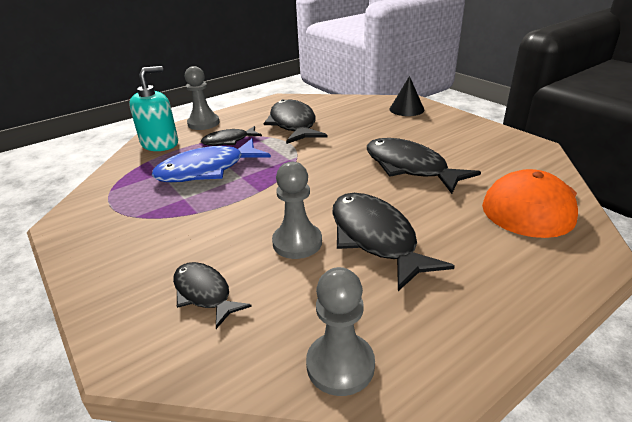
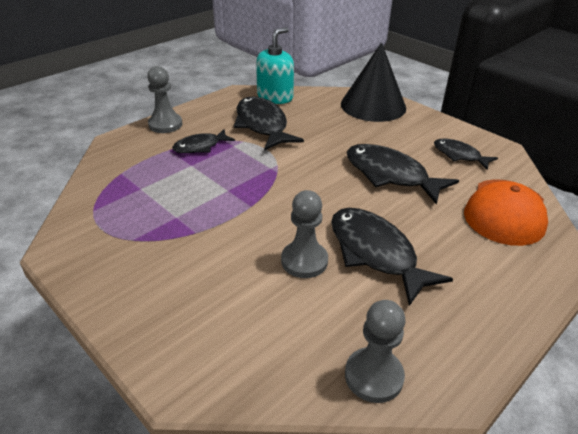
camera: 10 degrees left, 5 degrees up
(160, 144) = (126, 151): turquoise soap dispenser -> turquoise soap dispenser (275, 97)
(204, 293) = (232, 318): black fish -> black fish (459, 155)
(207, 170) = (189, 183): blue fish -> none
(406, 109) = (373, 105): black cone -> black cone, size x1.88

